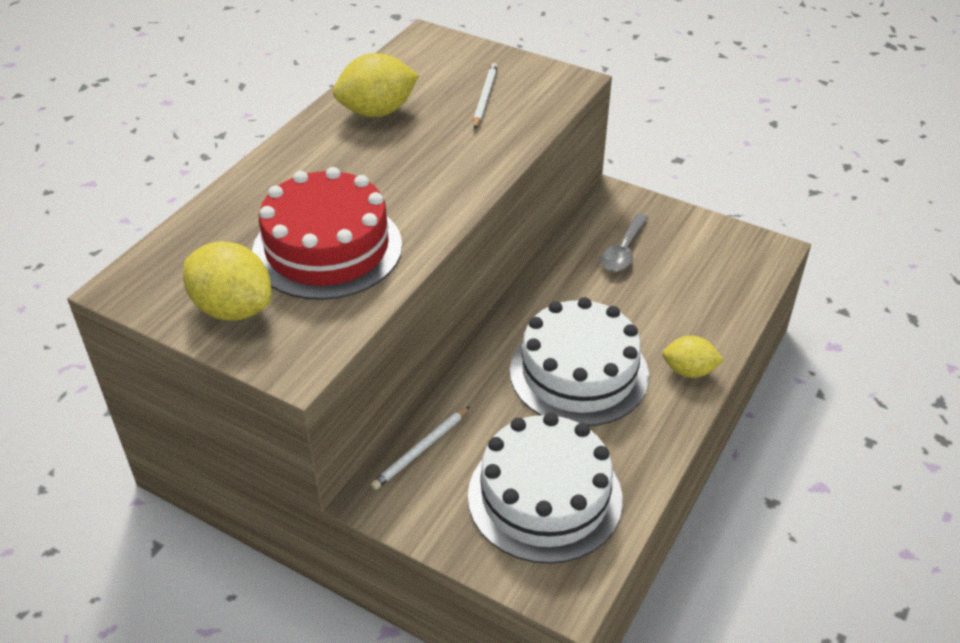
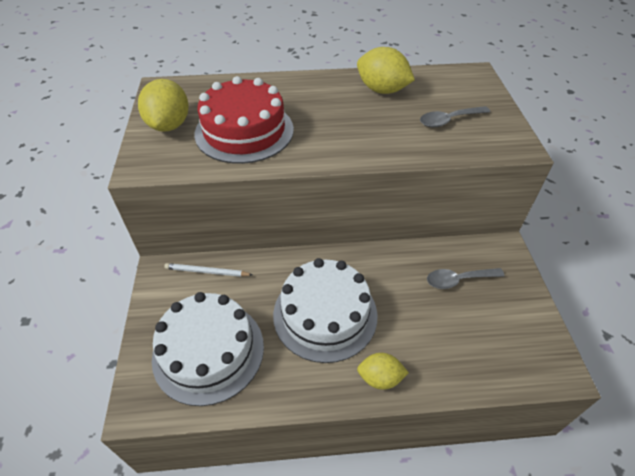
camera: 55 degrees right, 5 degrees up
(485, 97) = (449, 120): white pencil -> grey spoon
(689, 371) = (380, 378): yellow lemon -> yellow lemon turned 60 degrees counterclockwise

